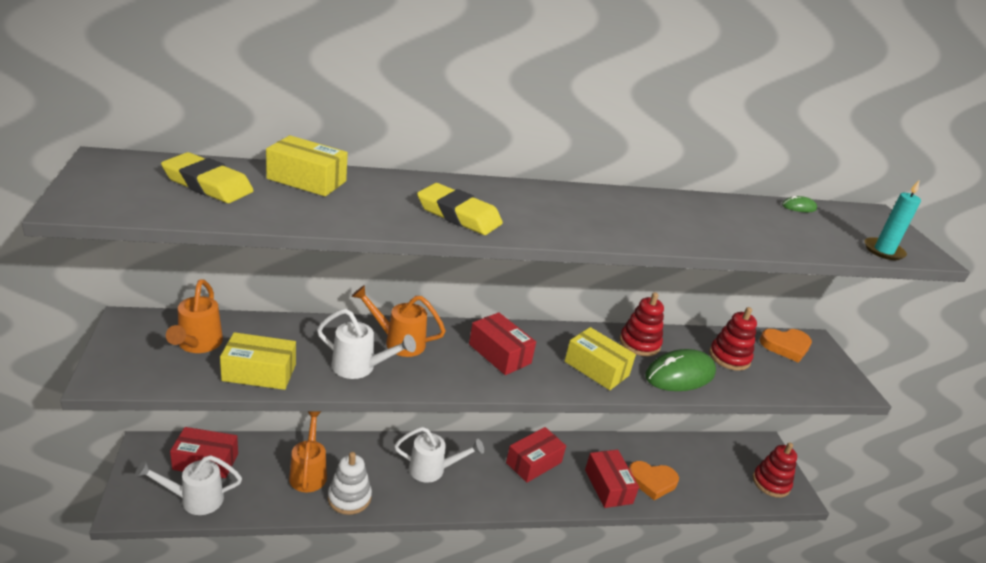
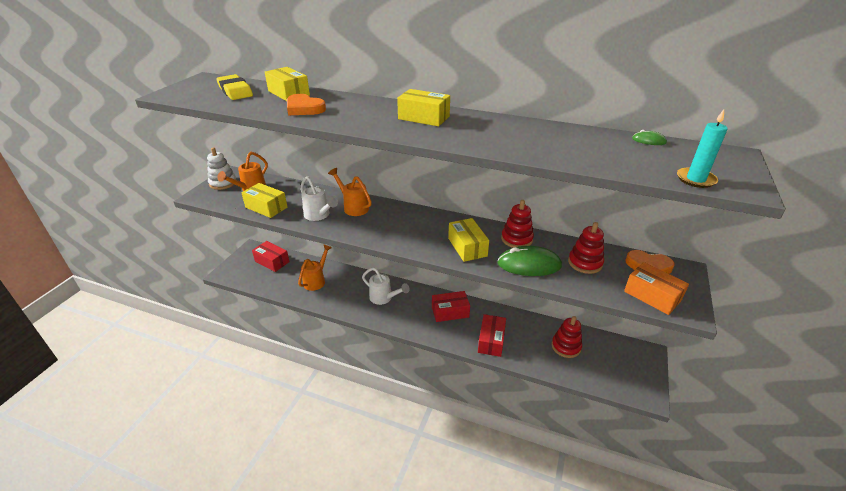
camera: 35 degrees right, 5 degrees up
(194, 499) = (254, 278): white watering can -> none
(349, 498) = (327, 299): white stacking toy -> white stacking toy (223, 183)
(458, 215) = (352, 117): yellow eraser -> none
(499, 354) = (408, 225): red box -> none
(548, 204) = (423, 117): none -> yellow box
(652, 481) = (527, 348): orange heart -> orange heart (304, 108)
(771, 483) = (629, 379): red stacking toy -> red stacking toy (566, 346)
(815, 381) = (652, 296): none -> orange box

